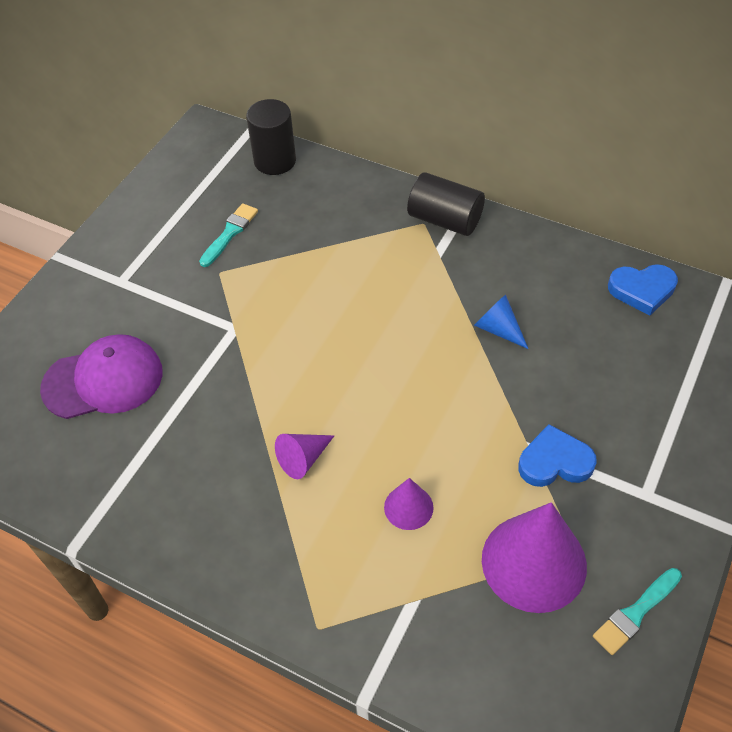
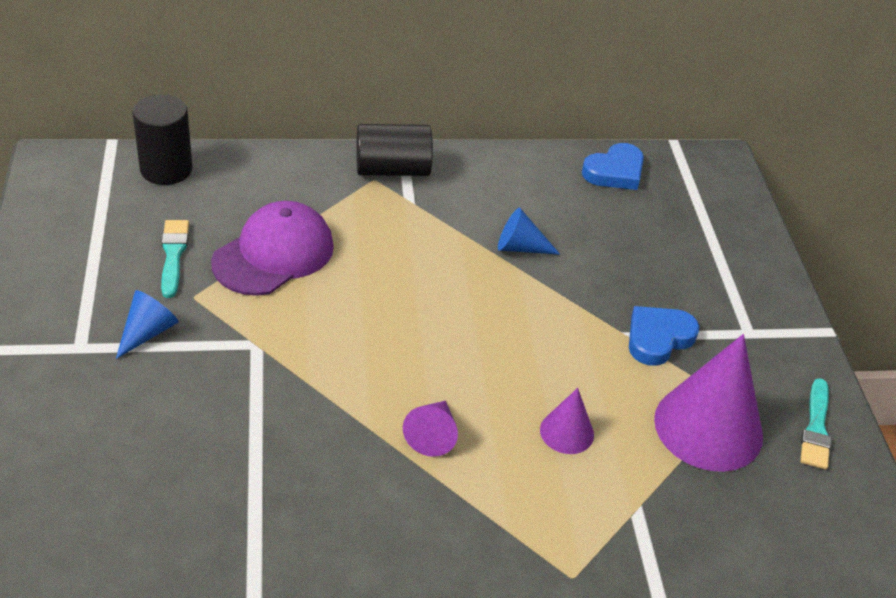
camera: 40 degrees left, 10 degrees down
(103, 380) = (146, 454): purple cap -> purple cap (274, 254)
(170, 288) = (148, 332): none -> blue cone

